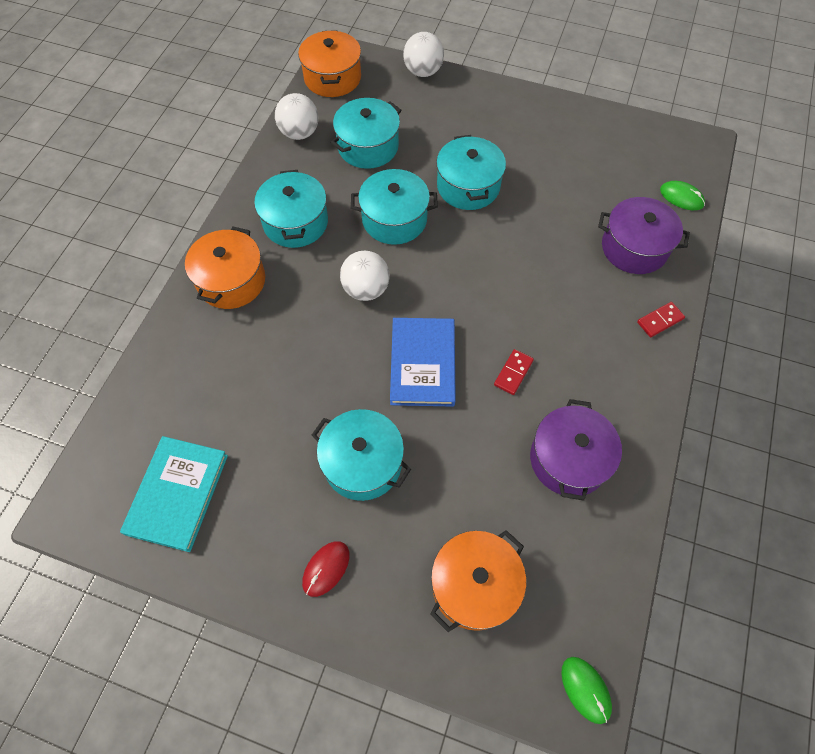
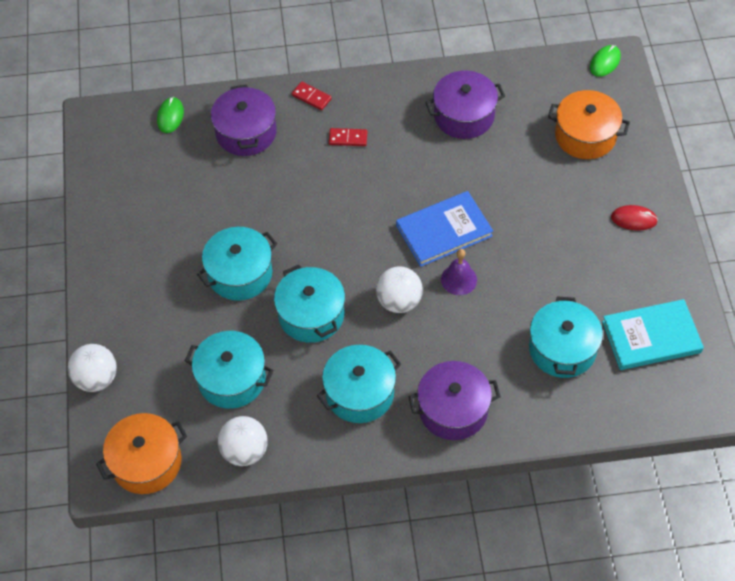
camera: 115 degrees left, 5 degrees down
(231, 281) = (453, 410): orange pot -> purple pot
(358, 349) = (459, 279): none -> purple bell
(362, 463) = (548, 233): turquoise pot -> turquoise pot (562, 349)
(513, 373) = (415, 171): red domino -> red domino (348, 138)

